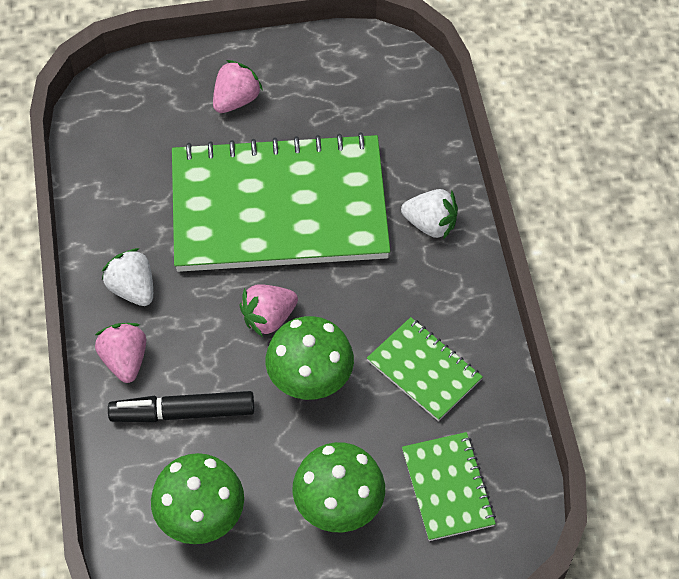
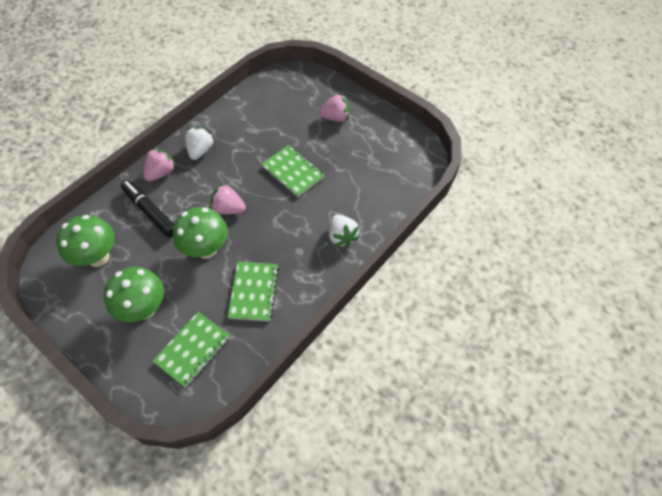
camera: 50 degrees right, 0 degrees up
(279, 207) = (293, 172): green notebook -> green notebook, size x0.44

